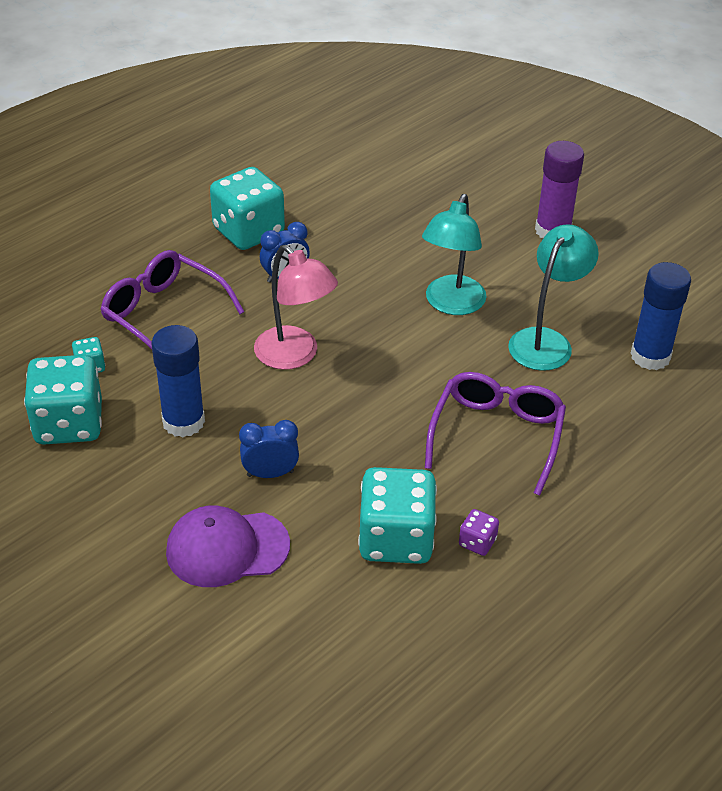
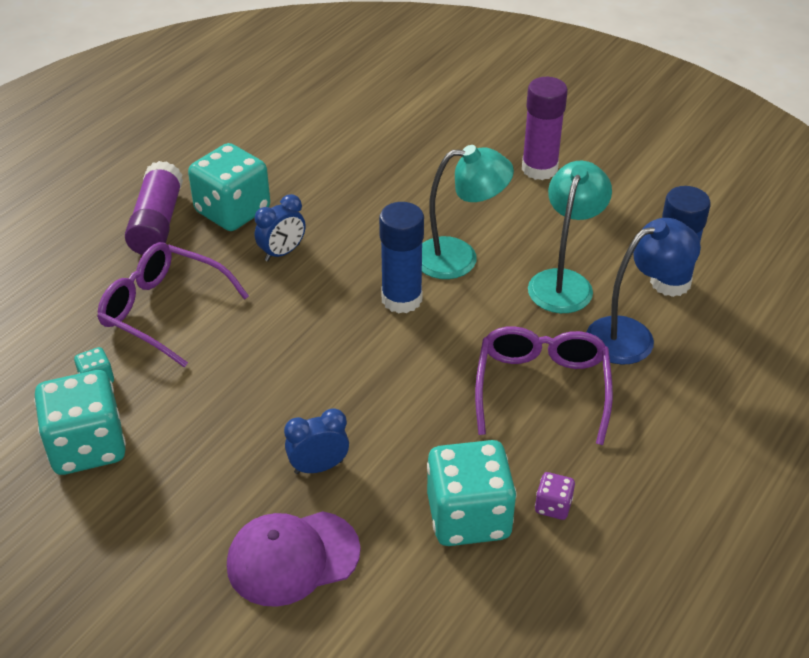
camera: 10 degrees left, 0 degrees up
(176, 233) = (157, 223): none -> purple glue stick
(183, 422) = (212, 425): blue glue stick -> blue glue stick (401, 299)
(295, 356) = (313, 335): pink lamp -> none
(451, 304) = (459, 258): turquoise lamp -> turquoise lamp turned 105 degrees counterclockwise
(598, 400) = (632, 335): none -> blue lamp

